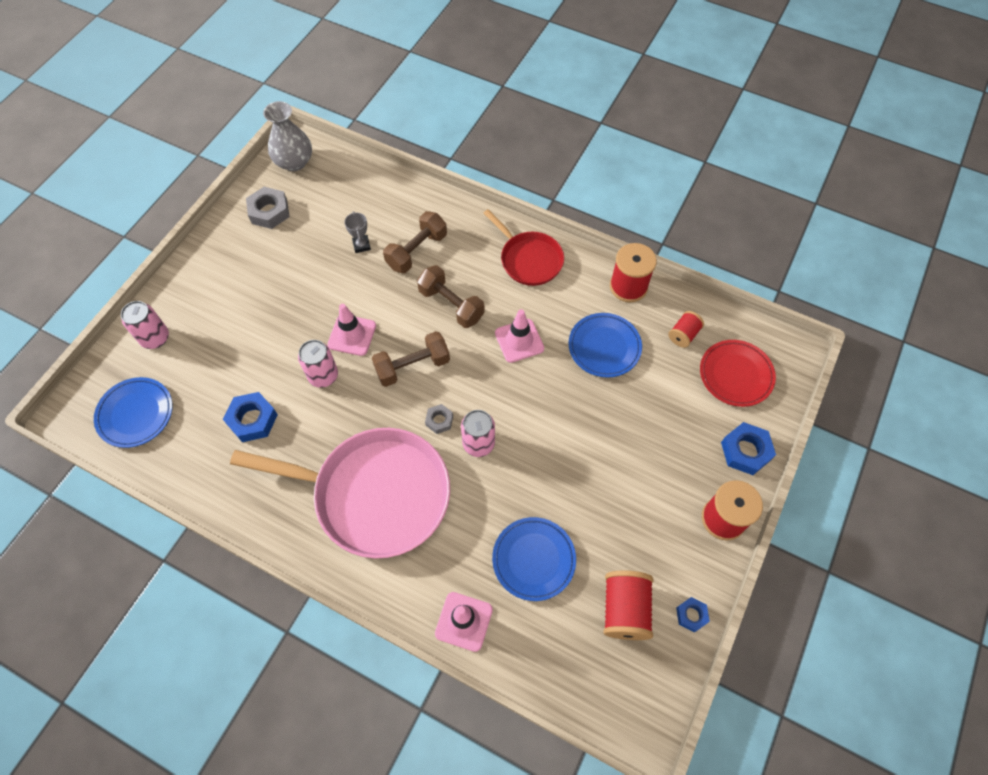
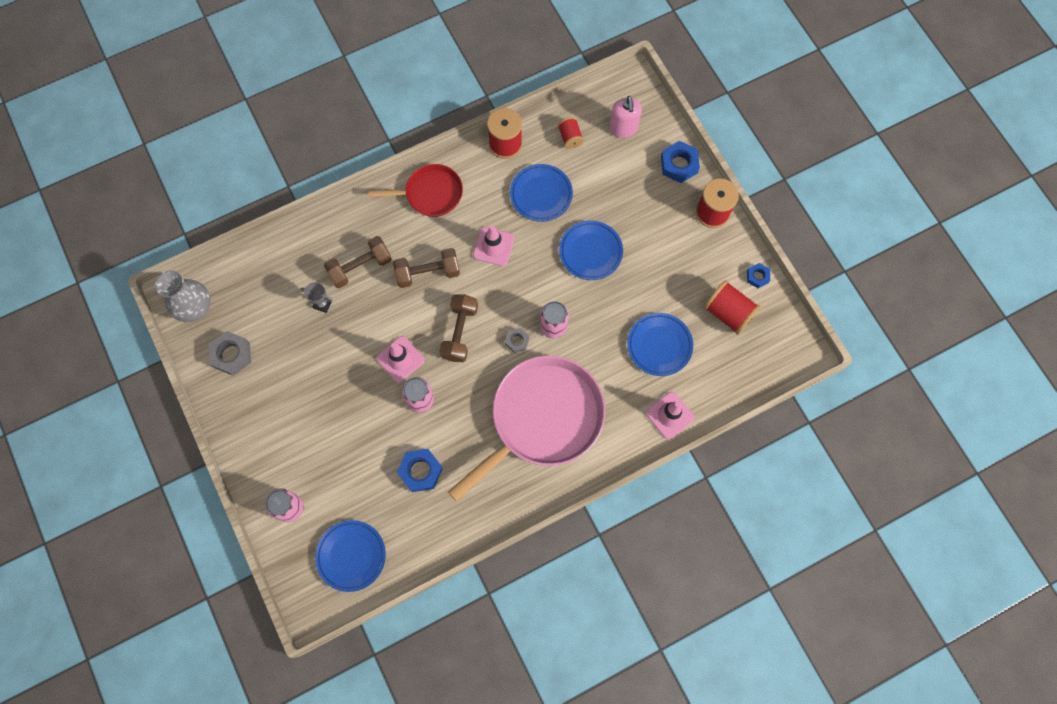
camera: 55 degrees left, 10 degrees up
(416, 251) = (360, 267): brown dumbbell -> brown dumbbell turned 75 degrees clockwise
(582, 428) = (590, 252): none -> blue plate
(735, 375) = (623, 128): red plate -> pink soap dispenser

